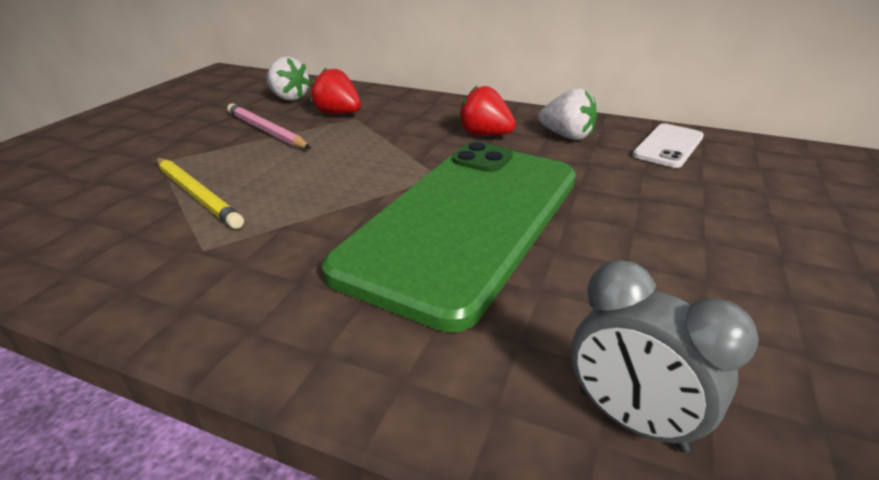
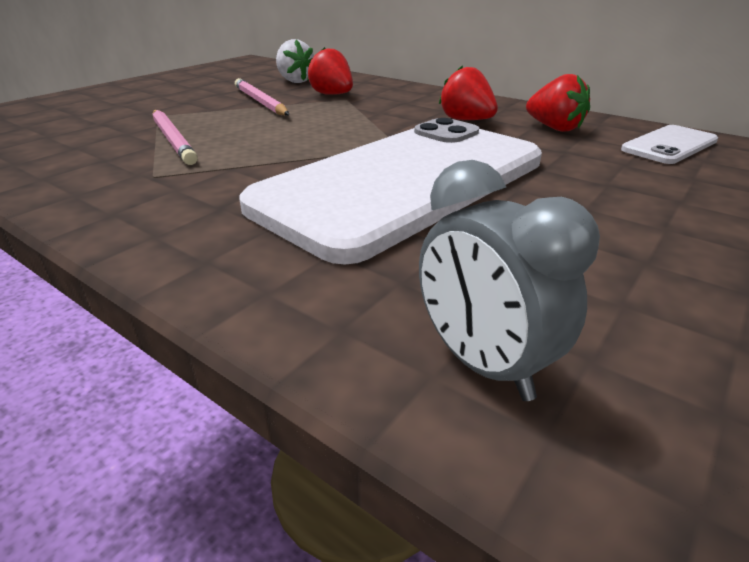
camera: 15 degrees right, 0 degrees up
(197, 195) = (173, 139): yellow pencil -> pink pencil
(466, 222) = (404, 183): green phone -> white phone
(566, 136) = (554, 128): white strawberry -> red strawberry

